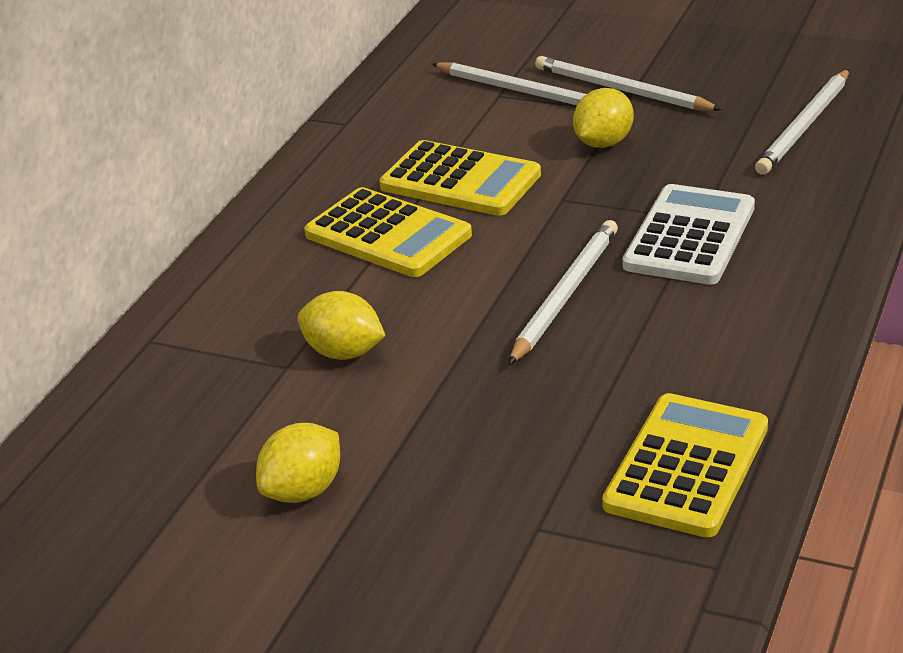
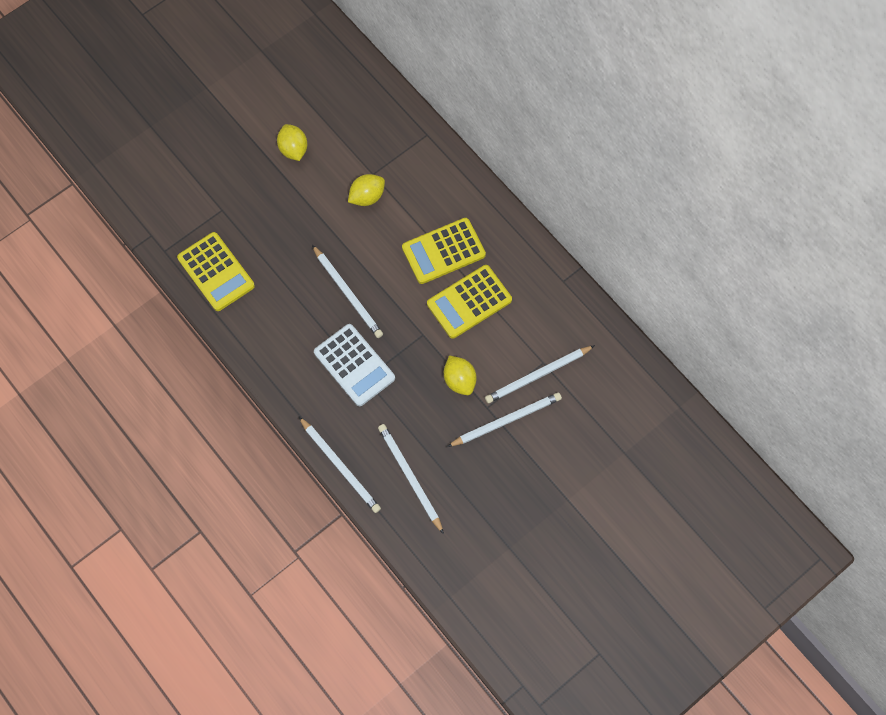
camera: 115 degrees right, 35 degrees up
(870, 184) = (340, 466): none -> white pencil

